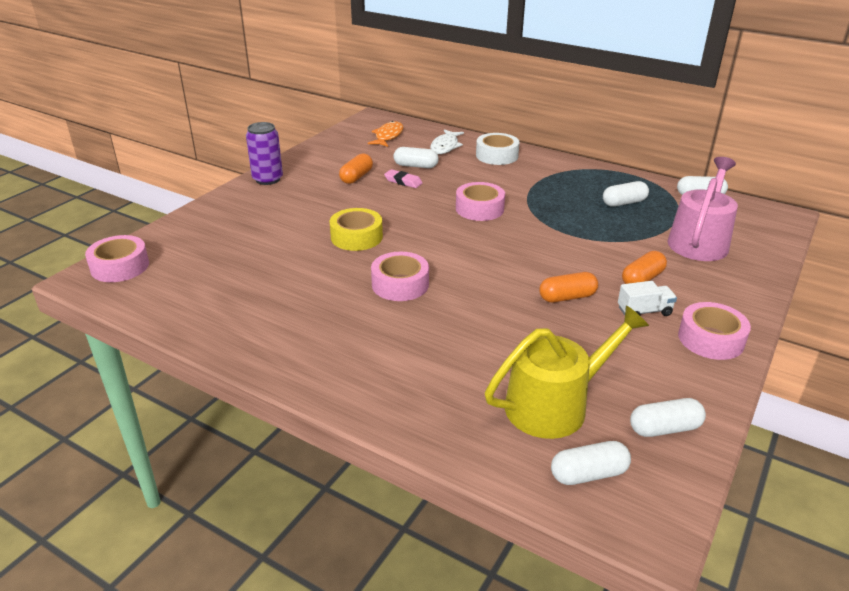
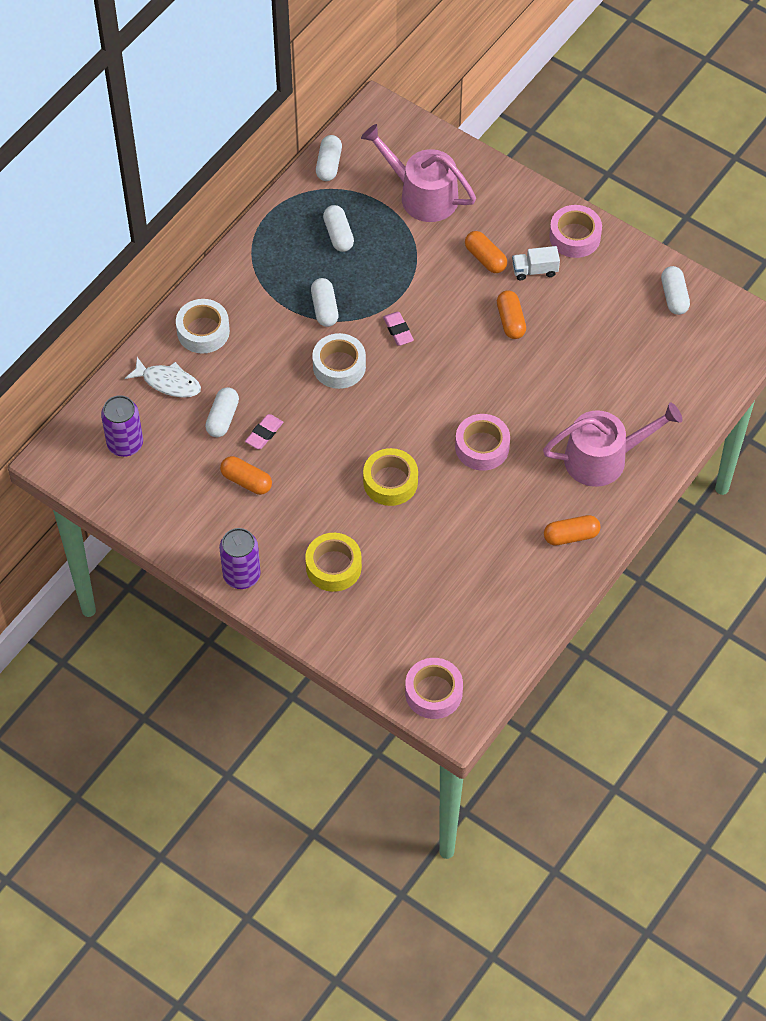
camera: 85 degrees left, 25 degrees up
(268, 215) = (333, 567): none -> yellow tape
(285, 346) = (571, 536): none -> orange capsule
(388, 136) = (125, 444): orange fish -> purple can
(392, 368) = (603, 458): none -> pink watering can
(479, 209) = (339, 366): pink tape -> white tape
(529, 234) = (398, 330): none -> pink eraser
(554, 405) = (648, 357): yellow watering can -> none
(588, 474) = (715, 350): white capsule -> white capsule (324, 308)
(644, 311) = (535, 270): white truck -> white truck turned 90 degrees counterclockwise

